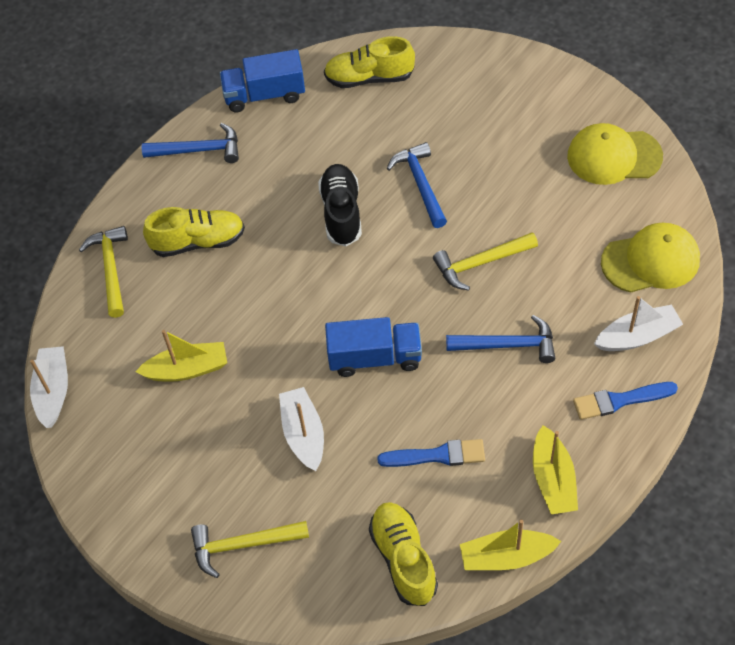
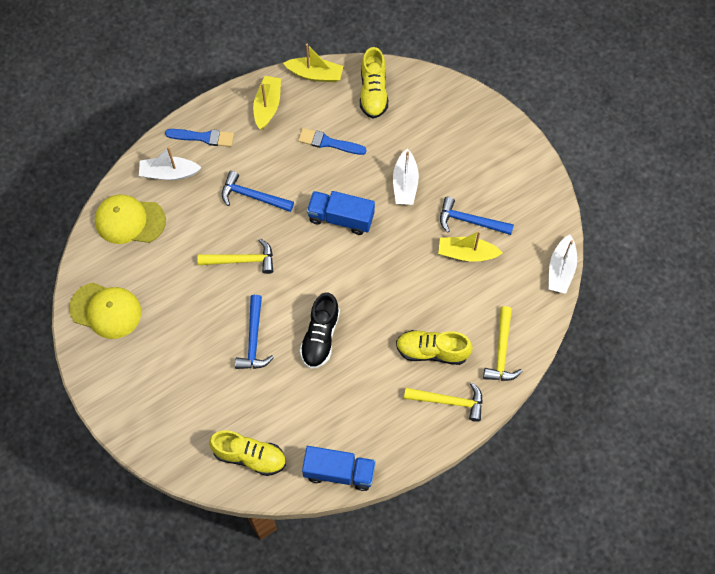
camera: 165 degrees left, 10 degrees up
(198, 150) = (408, 436): blue hammer -> blue hammer (470, 221)
(243, 545) = (463, 130): yellow hammer -> yellow hammer (448, 401)

